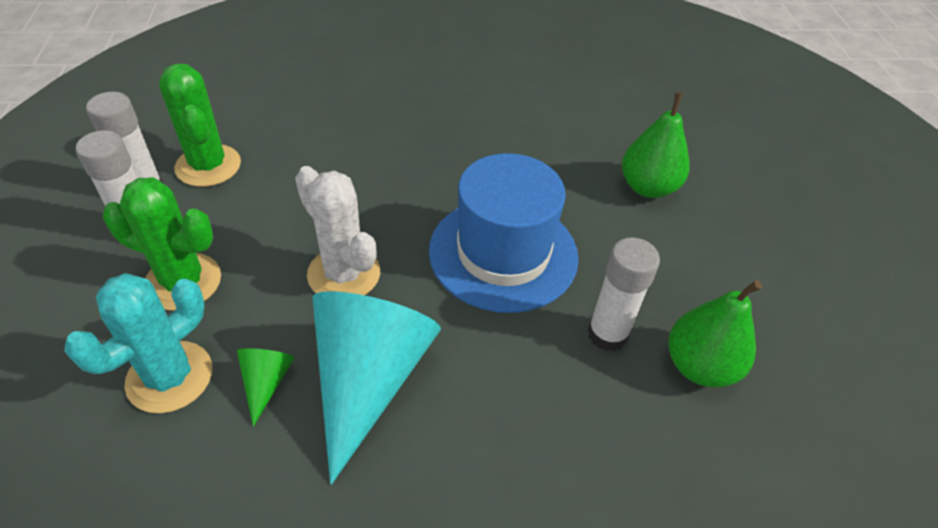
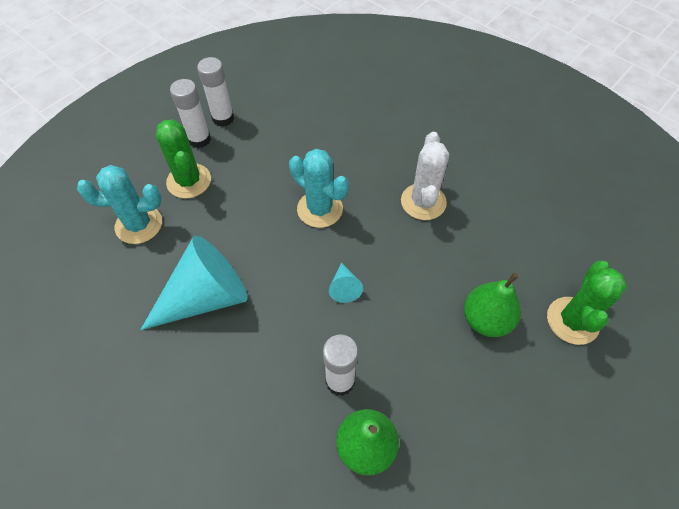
camera: 50 degrees right, 10 degrees up
(208, 166) = (263, 123): green cactus -> green cactus (572, 320)
(266, 383) = (167, 260): green cone -> none
(344, 274) = (256, 233): white cactus -> white cactus (423, 202)
(386, 204) = (320, 209): none -> turquoise cactus
(503, 253) = (344, 287): blue hat -> turquoise cone

